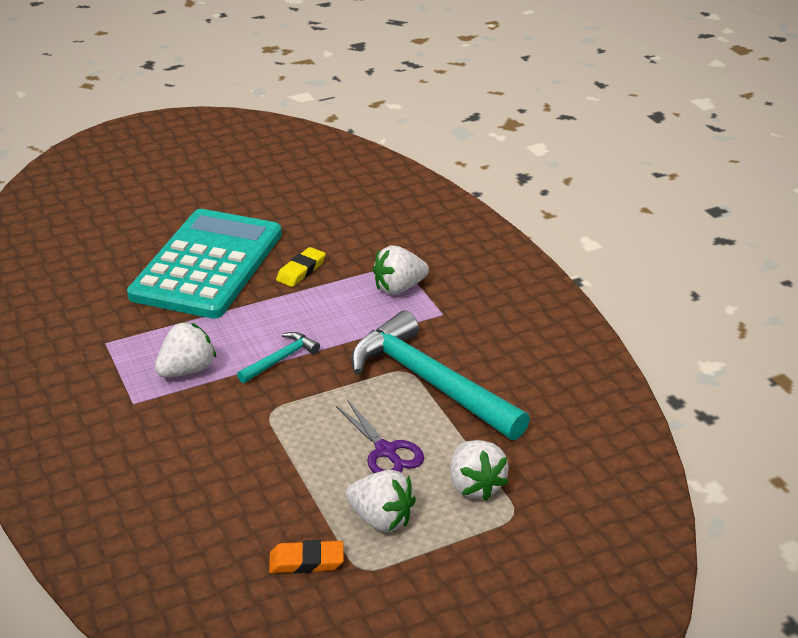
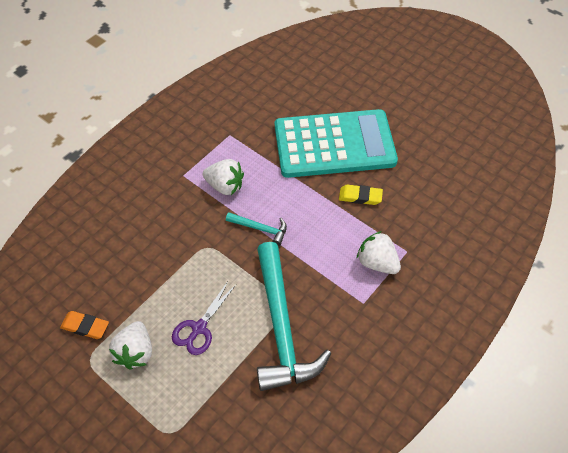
camera: 65 degrees right, 20 degrees up
(306, 561) = (85, 326): orange eraser -> orange eraser turned 45 degrees counterclockwise
(430, 382) = (281, 326): turquoise hammer -> turquoise hammer turned 150 degrees clockwise
(475, 485) = (188, 397): white strawberry -> none

